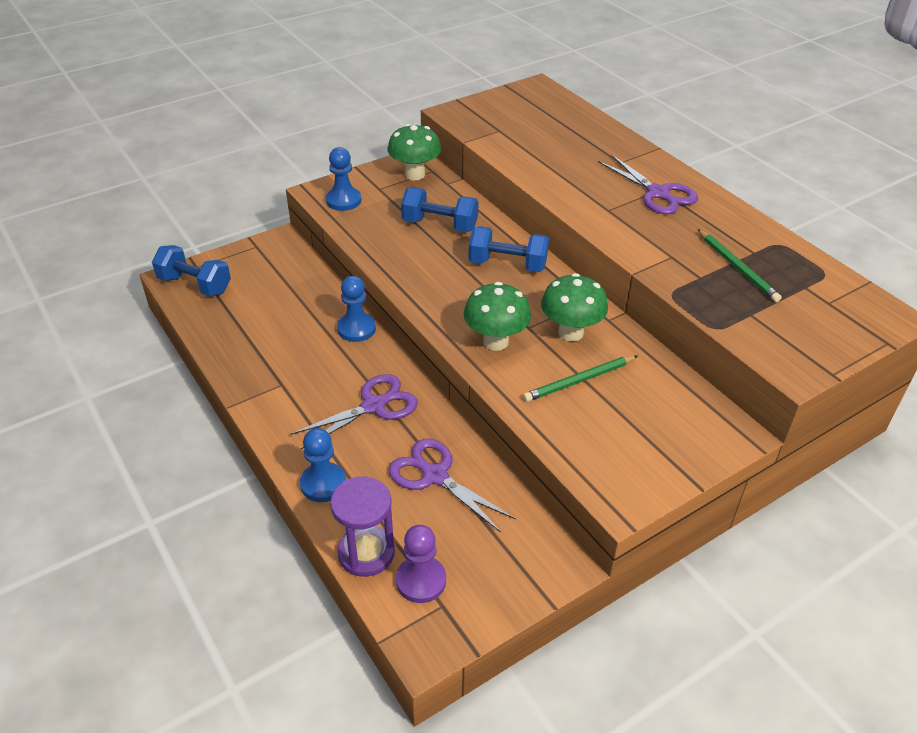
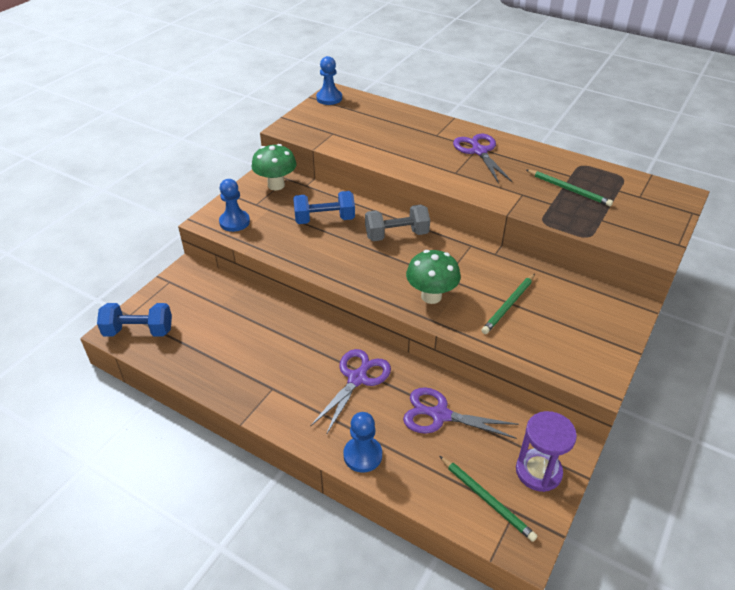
camera: 25 degrees left, 0 degrees up
(356, 329) = (300, 322): blue pawn -> blue pawn (329, 98)
(366, 553) = (433, 496): purple hourglass -> purple hourglass (538, 471)
(421, 580) = (487, 499): purple pawn -> green pencil
(507, 264) = (396, 235): blue dumbbell -> grey dumbbell
(570, 332) = (477, 272): green mushroom -> none
(658, 193) = (479, 151): purple scissors -> purple scissors turned 135 degrees counterclockwise

